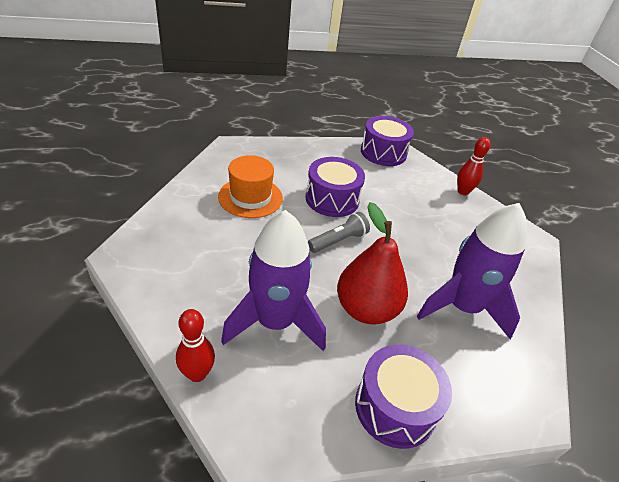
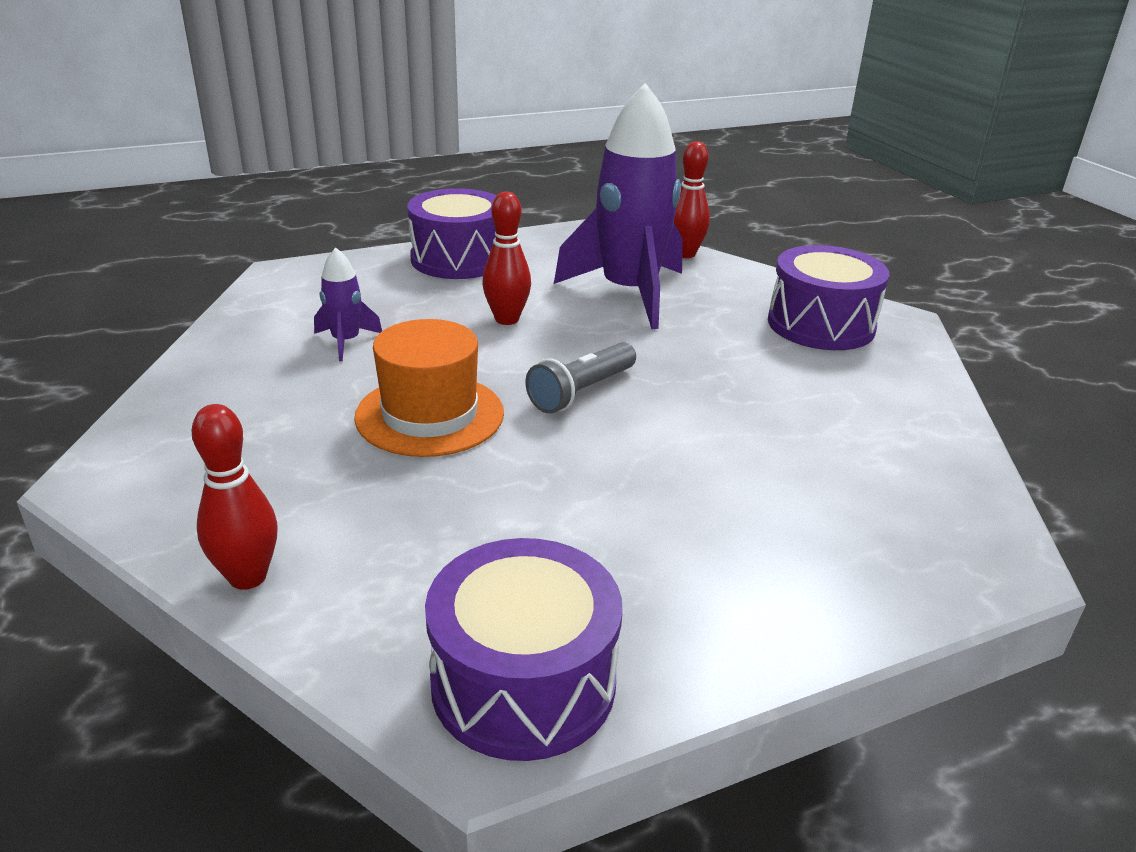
camera: 170 degrees right, 10 degrees down
(250, 197) = (808, 434): orange hat -> orange hat (430, 415)
(332, 199) = (630, 469): purple drum -> purple drum (821, 325)
(366, 309) = (507, 319): red pear -> red bowling pin
(462, 307) = (346, 342): purple rocket -> purple rocket, size x0.44

